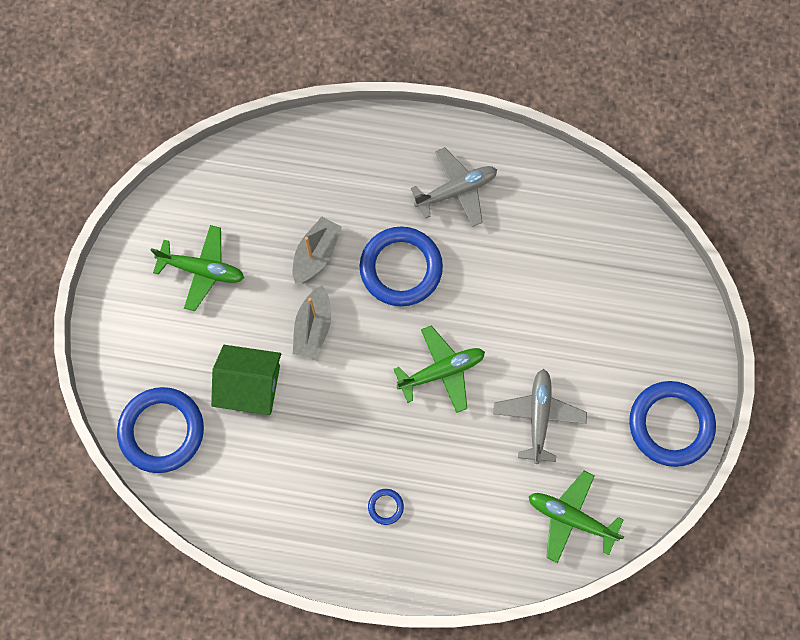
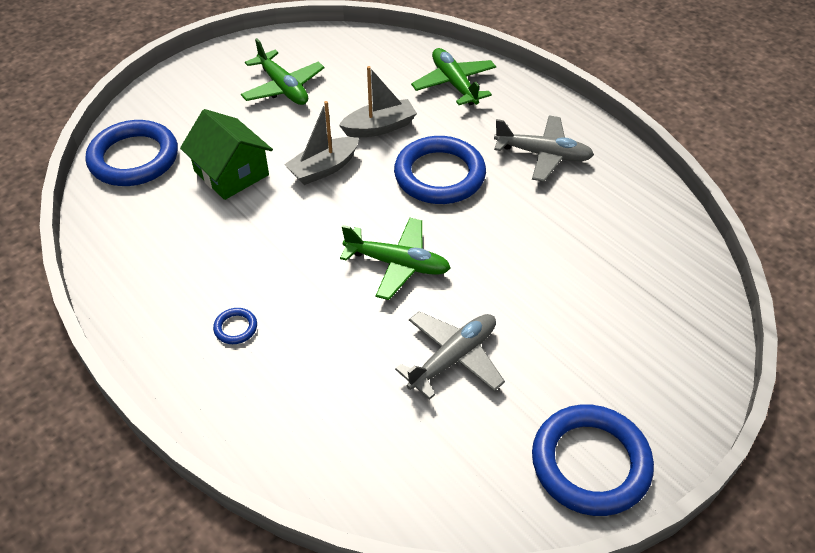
camera: 40 degrees right, 25 degrees down
(570, 517) = (397, 468): green plane -> green plane (454, 84)

